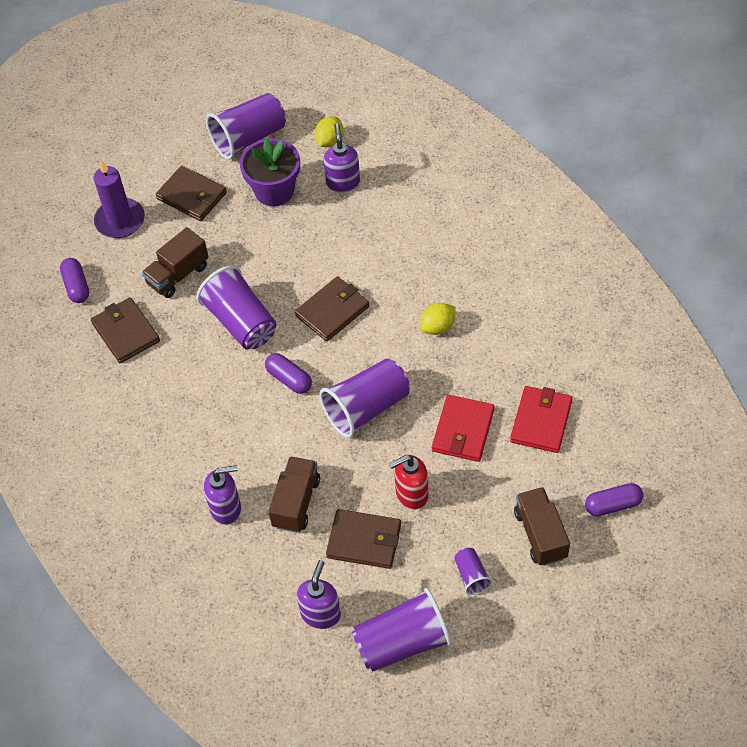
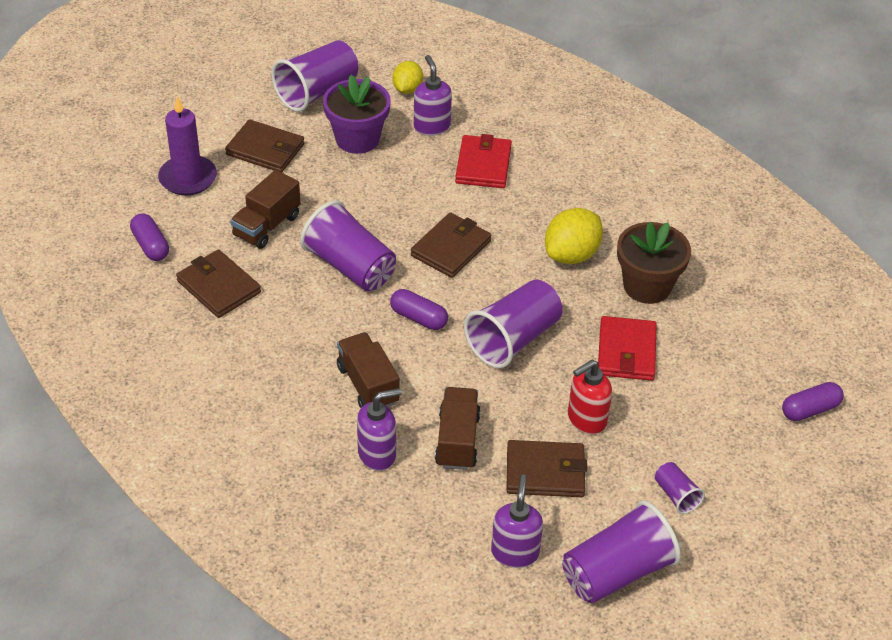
camera: 15 degrees left, 10 degrees down
(438, 327) = (571, 255): yellow lemon -> yellow lemon, size x1.57
(498, 365) = (647, 286): none -> brown flower pot
(540, 534) = (740, 446): brown truck -> brown truck (367, 385)
(541, 421) = (709, 335): red wallet -> red wallet (483, 165)

